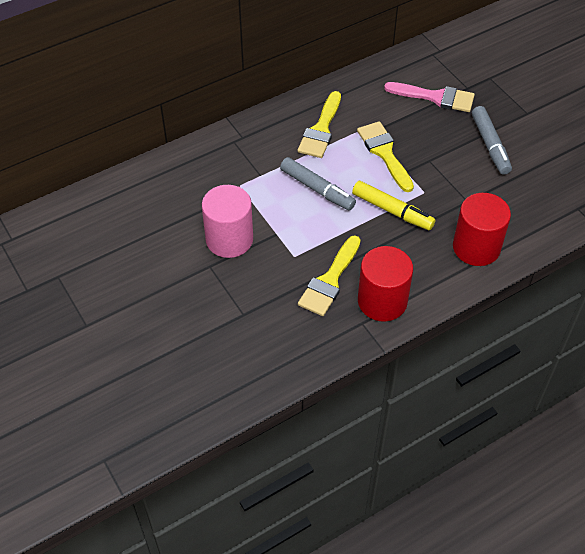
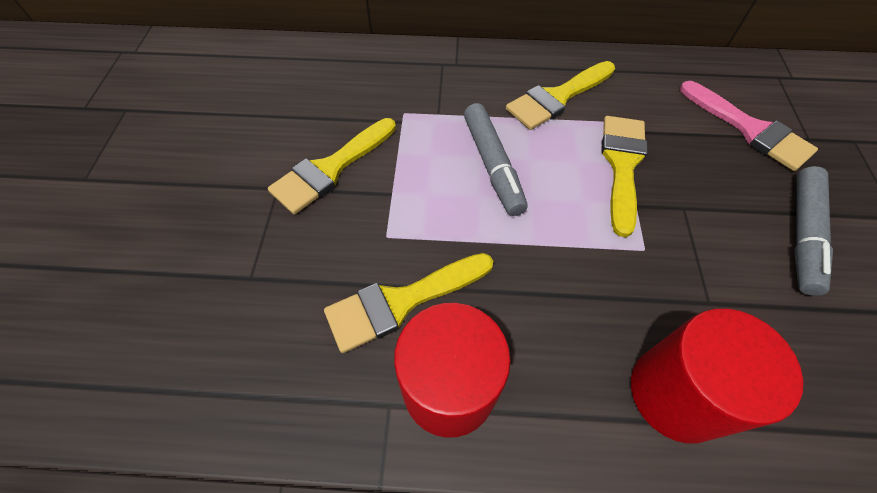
camera: 35 degrees right, 5 degrees up
(229, 239) = (331, 169): pink cylinder -> yellow brush
(392, 211) = (574, 250): yellow marker -> none

